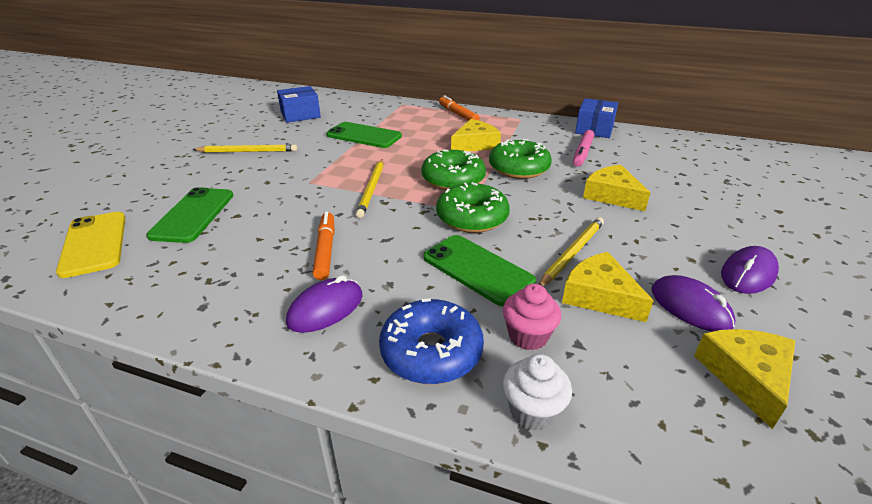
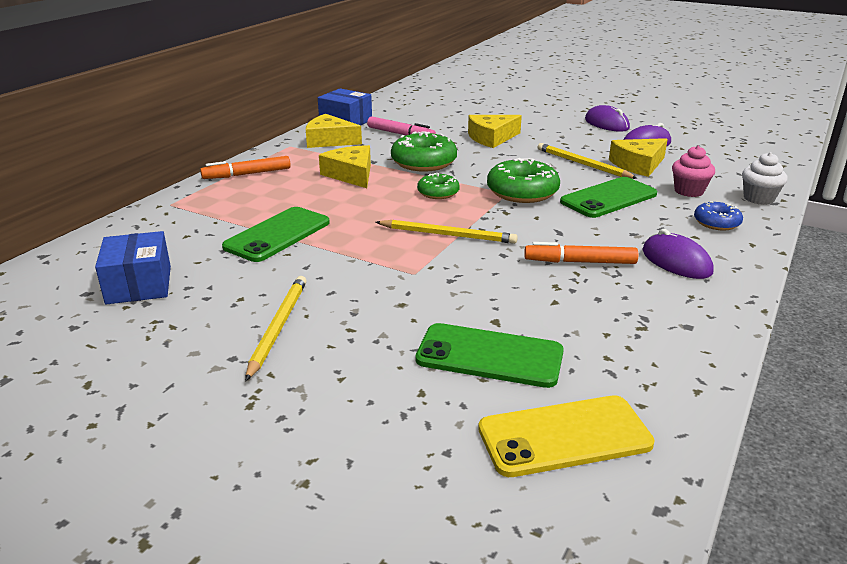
camera: 80 degrees left, 5 degrees down
(431, 352) = (716, 223): blue donut -> blue donut, size x0.58
(453, 179) = (438, 193): green donut -> green donut, size x0.58
(746, 377) = (707, 145): yellow cheese -> yellow cheese (329, 140)

